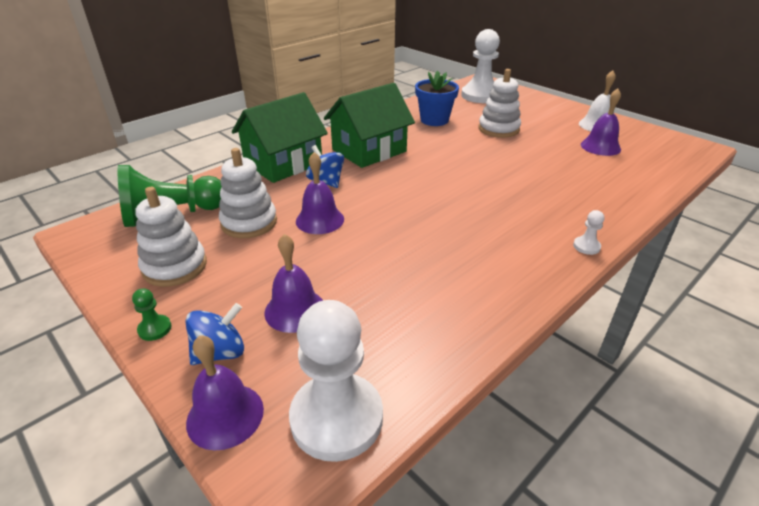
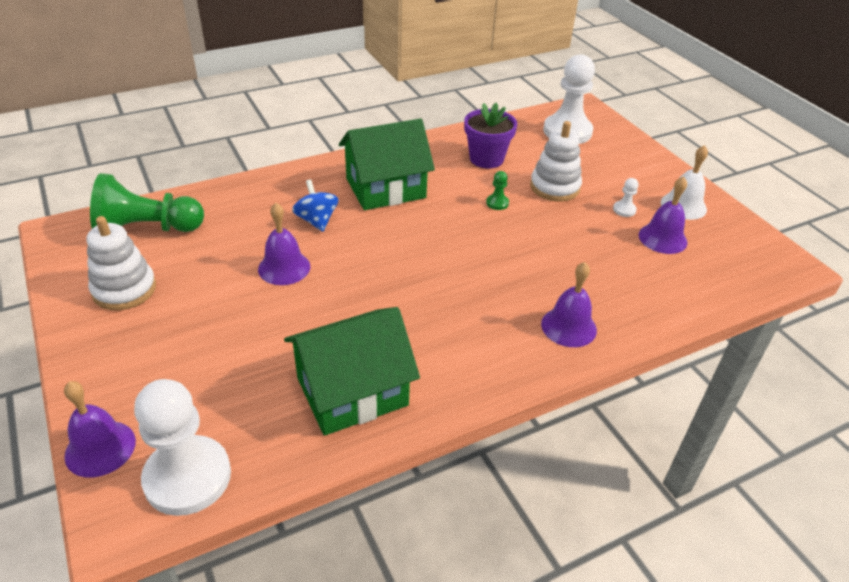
camera: 15 degrees right, 5 degrees up
(155, 329) = (80, 350): green pawn -> green pawn (497, 203)
(220, 352) = (123, 389): blue spinning top -> none
(249, 222) = (214, 255): white stacking toy -> none
(283, 163) = (285, 187): green house -> green house (352, 391)
(295, 310) = (207, 363): purple bell -> purple bell (568, 327)
(434, 120) = (486, 159): blue flower pot -> purple flower pot
(586, 246) = (542, 366): white pawn -> white pawn (624, 210)

